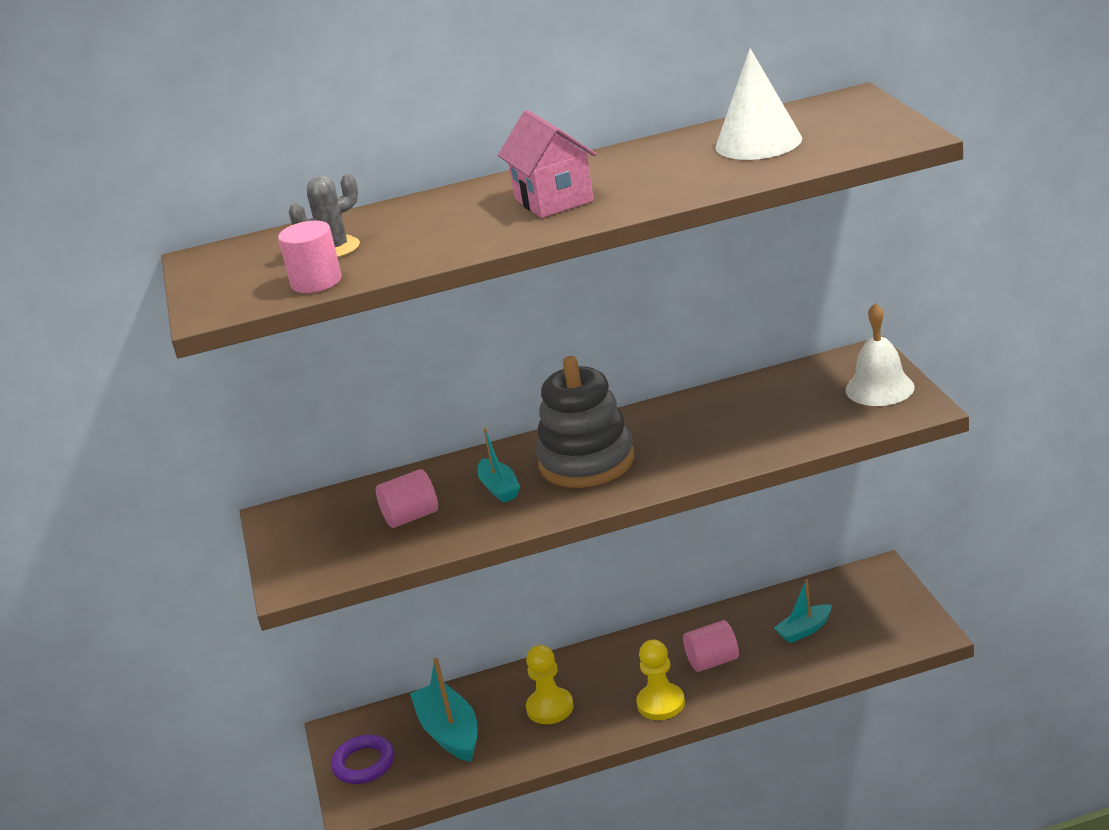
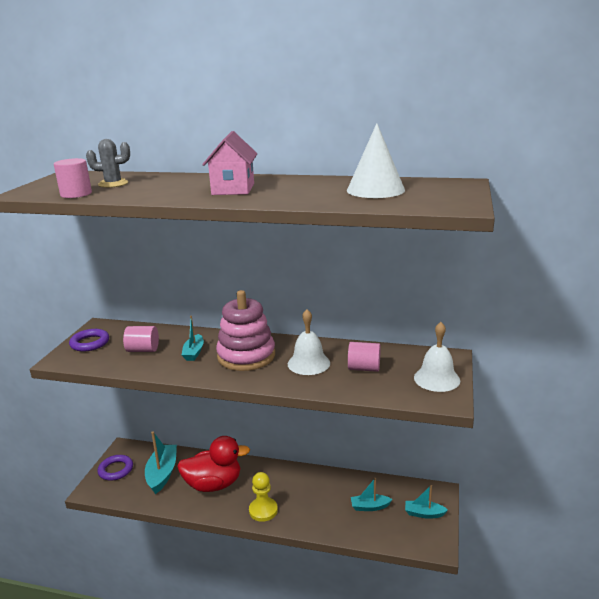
camera: 25 degrees right, 5 degrees down
(303, 543) = (90, 343): none -> purple ring
(550, 708) = (213, 484): yellow pawn -> red duck
(586, 461) = (246, 356): grey stacking toy -> pink stacking toy
(689, 435) = (308, 363): none -> white bell
(712, 661) = (308, 500): pink cylinder -> pink cylinder (364, 368)
(882, 605) = (424, 513): none -> turquoise boat

